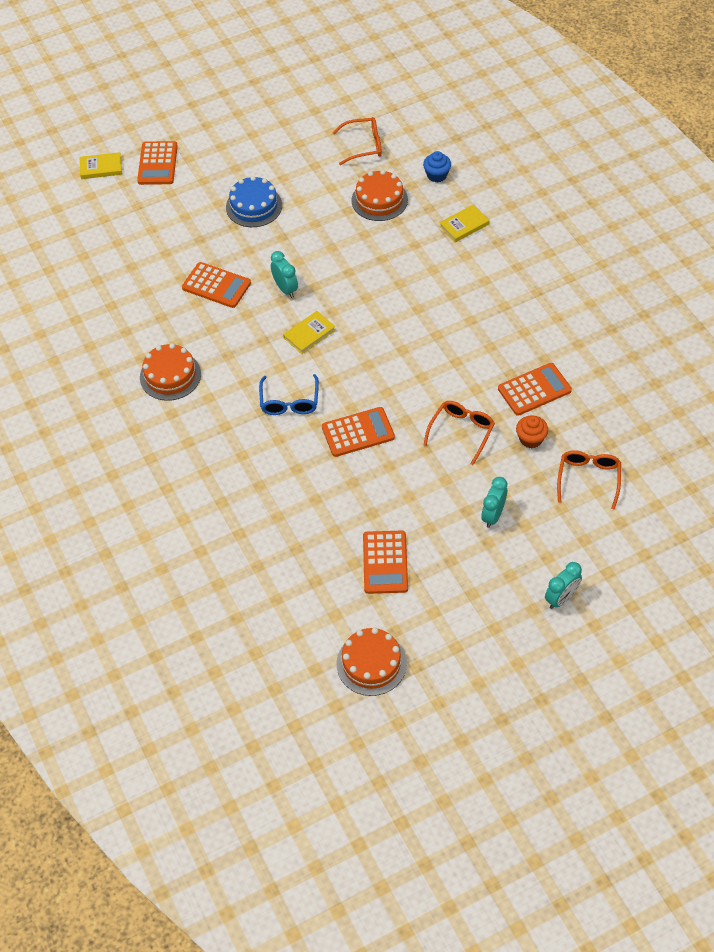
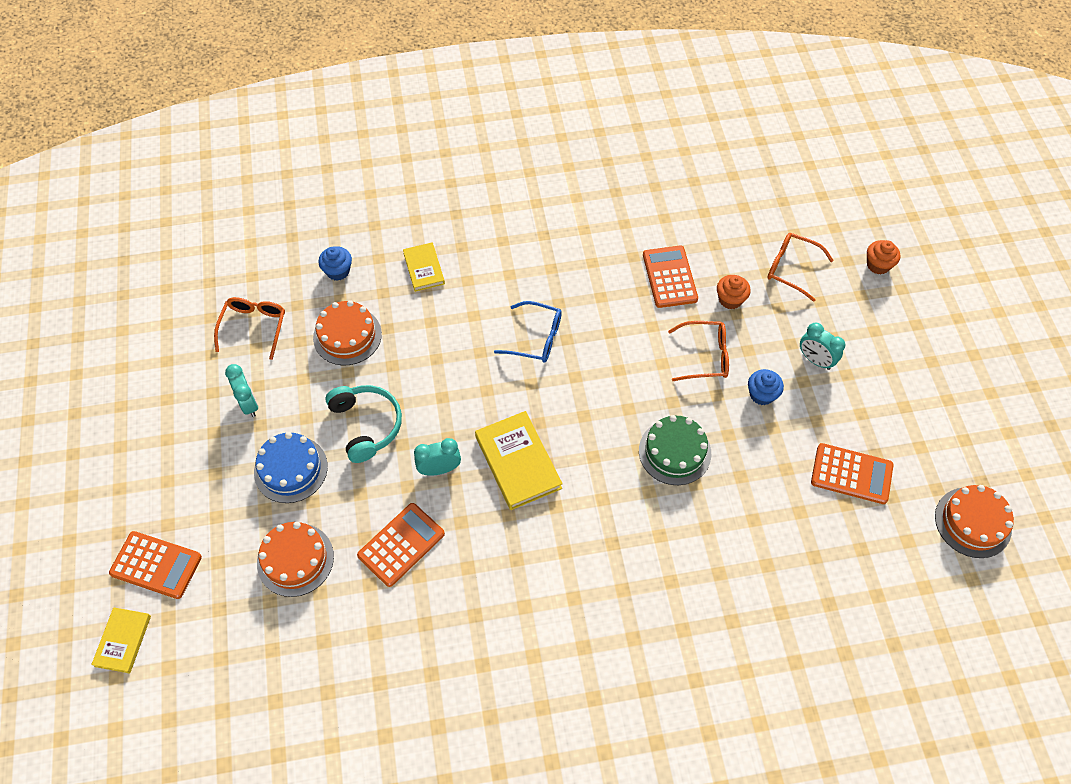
camera: 75 degrees left, 5 degrees up
(170, 375) = (524, 634): orange cake -> orange cake (295, 559)
(289, 401) = (609, 509): blue glasses -> blue glasses (535, 338)
(306, 236) = (366, 425): none -> turquoise headphones
(309, 334) = (518, 462): yellow book -> yellow book, size x1.64
(358, 432) = (674, 452): orange calculator -> green cake
(439, 482) = (762, 394): none -> blue cupcake
(461, 432) = (704, 356): orange glasses -> orange glasses turned 135 degrees clockwise
(561, 598) = (924, 334): turquoise clock -> turquoise clock (249, 403)
(627, 548) = (878, 265): none -> orange cupcake

